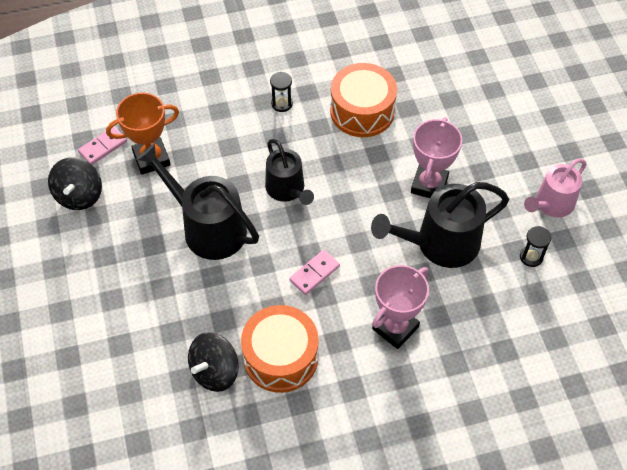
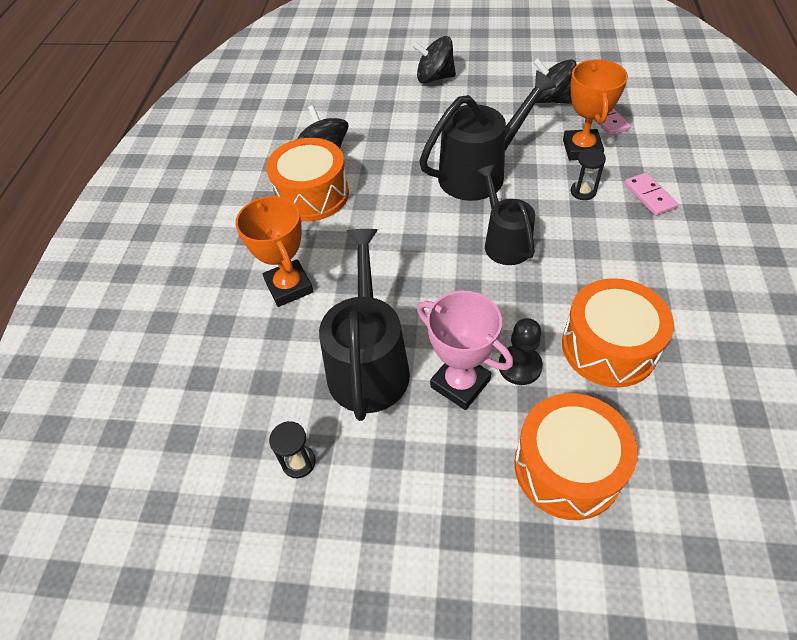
camera: 115 degrees right, 5 degrees down
(57, 310) = (434, 78): none -> black spinning top
(282, 104) = (639, 267): black hourglass -> black hourglass (583, 192)
(287, 189) = (504, 242): black watering can -> black watering can turned 75 degrees clockwise
(314, 273) = (387, 239): pink domino -> pink domino (649, 196)
(395, 328) = (289, 287): pink trophy -> orange trophy
(400, 155) = (519, 366): none -> black pawn
(459, 118) = (567, 467): none -> orange drum
(551, 204) = (366, 533): pink watering can -> none

